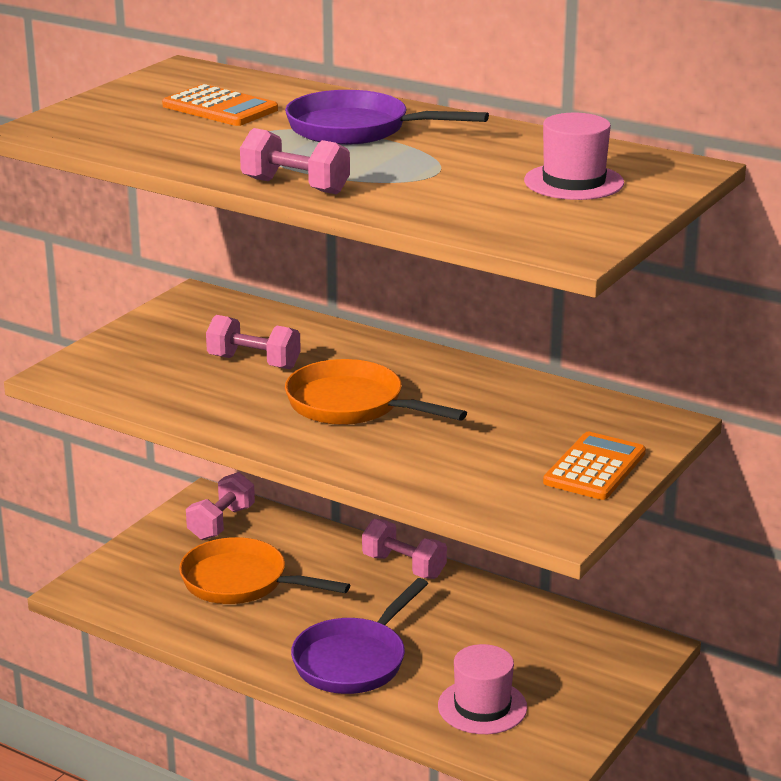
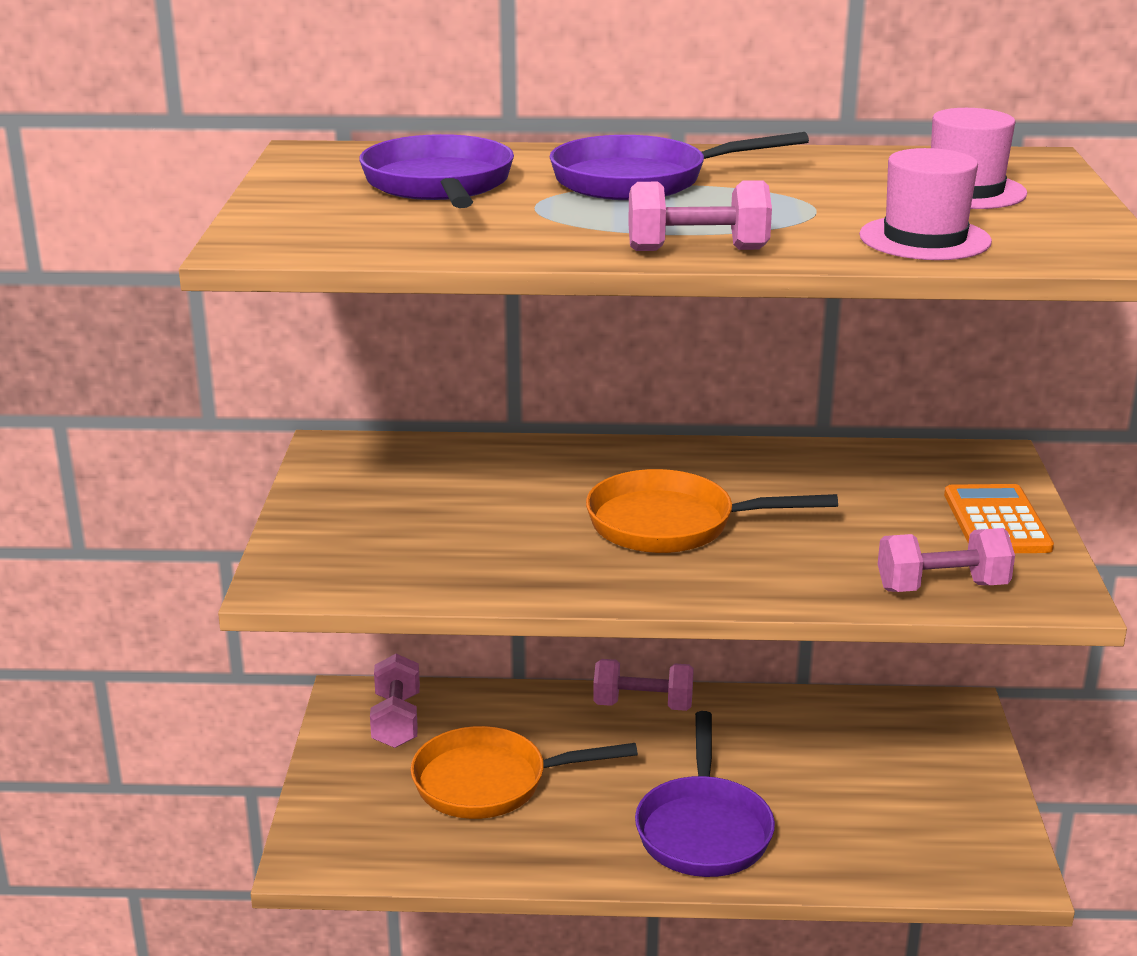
camera: 30 degrees left, 0 degrees up
(220, 108) = (439, 185): orange calculator -> purple pan
(254, 362) = (500, 506): pink dumbbell -> pink dumbbell (942, 587)
(482, 707) = (882, 832): pink hat -> pink hat (924, 239)

